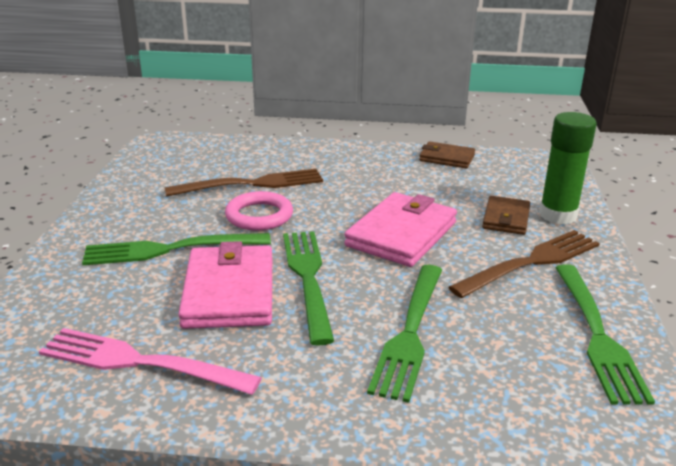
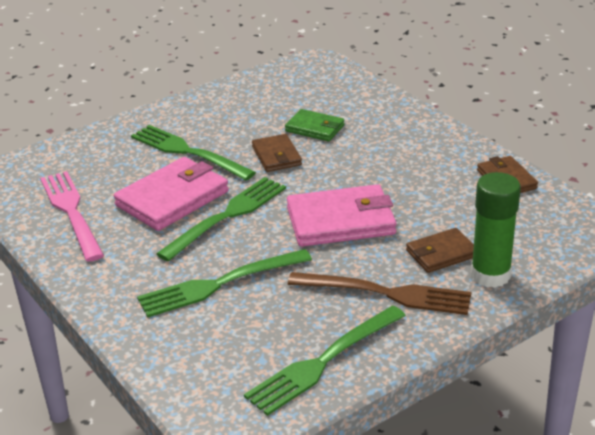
camera: 50 degrees right, 5 degrees up
(251, 184) = (315, 128): brown fork -> green wallet
(259, 216) = (276, 156): pink ring -> brown wallet

